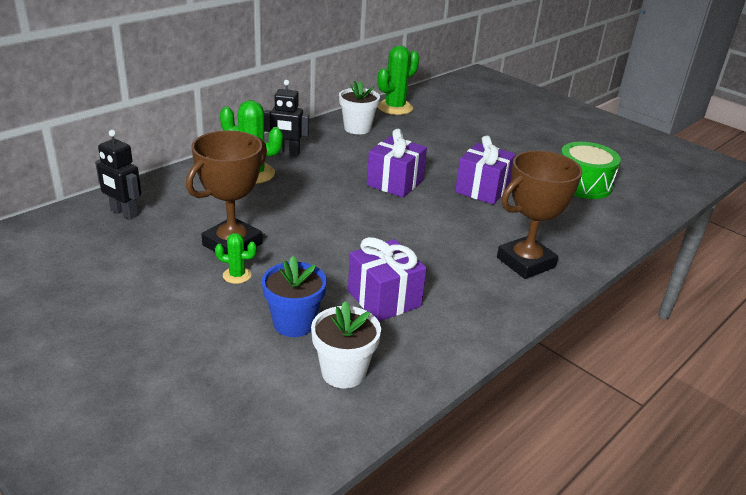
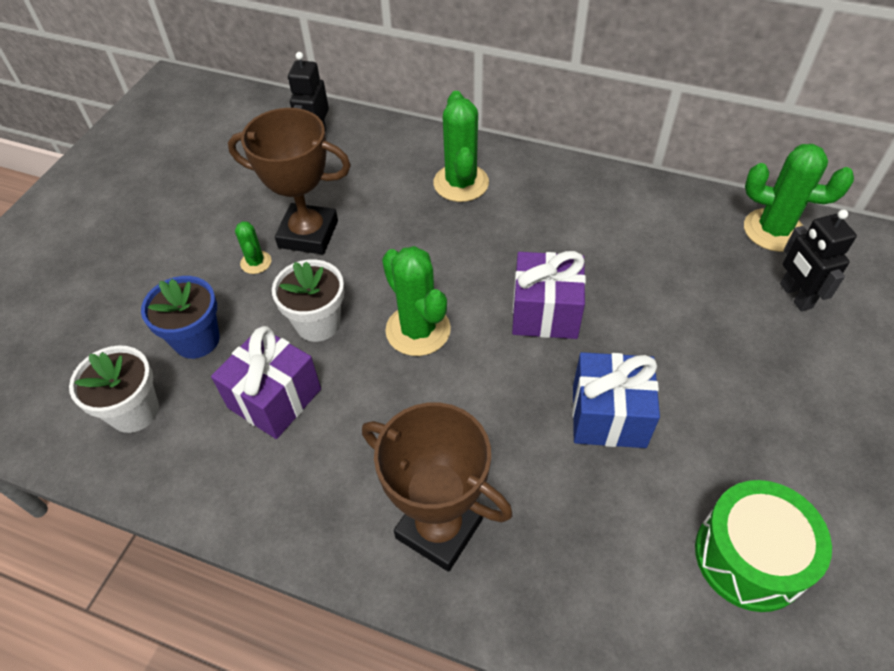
camera: 70 degrees right, 20 degrees up
(286, 153) = (533, 187): black robot -> black robot (795, 296)
(357, 128) = (664, 219): white flower pot -> white flower pot (318, 323)
(371, 227) = (418, 330): none -> green cactus
(482, 189) = (608, 416): purple gift -> blue gift

